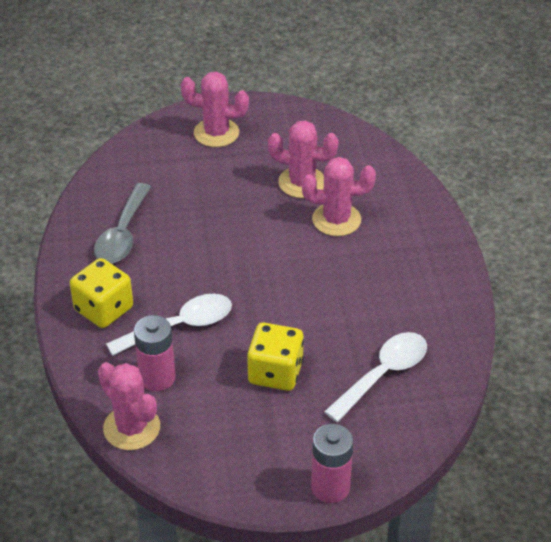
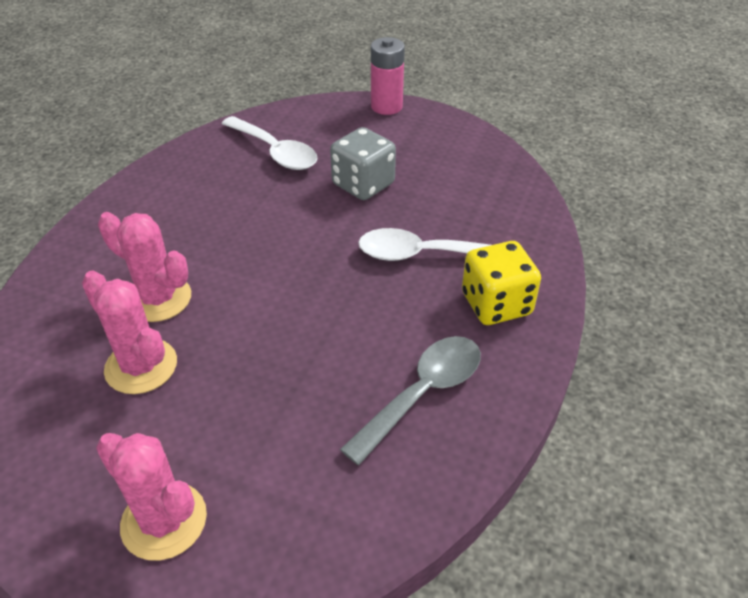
camera: 150 degrees left, 0 degrees up
(131, 428) = (520, 190): pink cactus -> none
(157, 378) = (474, 219): pink battery -> none
(275, 372) = (363, 184): yellow dice -> grey dice
(383, 374) = (275, 152): white spoon -> white spoon turned 120 degrees counterclockwise

